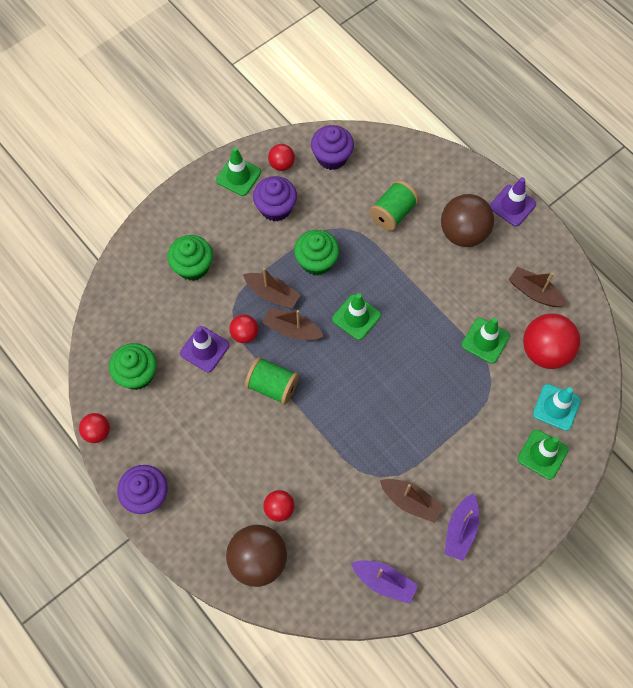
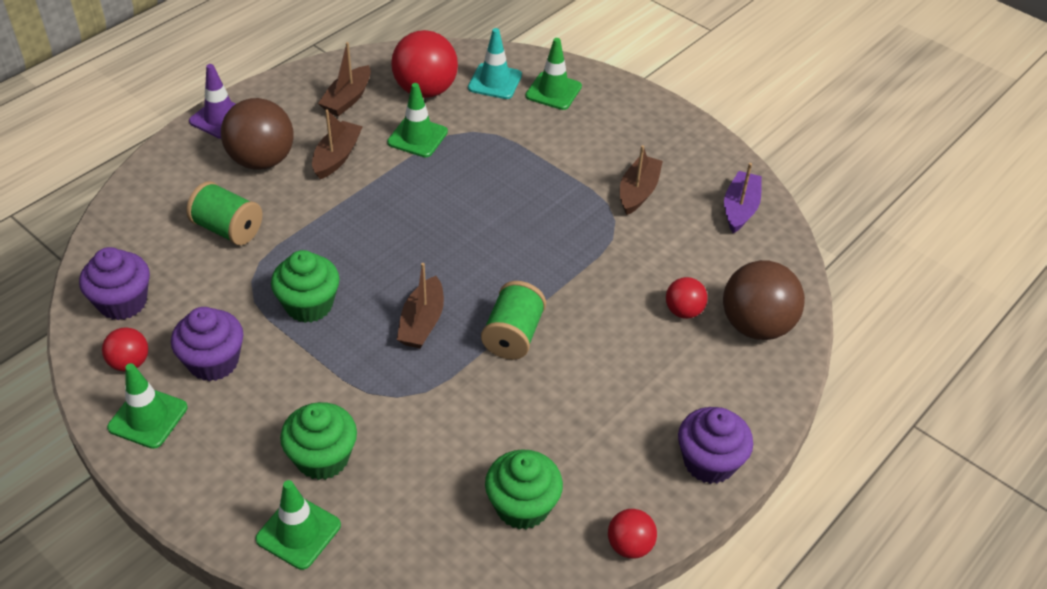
camera: 100 degrees left, 20 degrees down
(204, 349) = (467, 422): purple traffic cone -> none
(244, 334) = (436, 376): red ball -> none
(272, 294) = (366, 350): brown boat -> brown boat (337, 157)
(356, 317) = (396, 256): green traffic cone -> green traffic cone (298, 532)
(460, 530) = (659, 150): purple boat -> none

